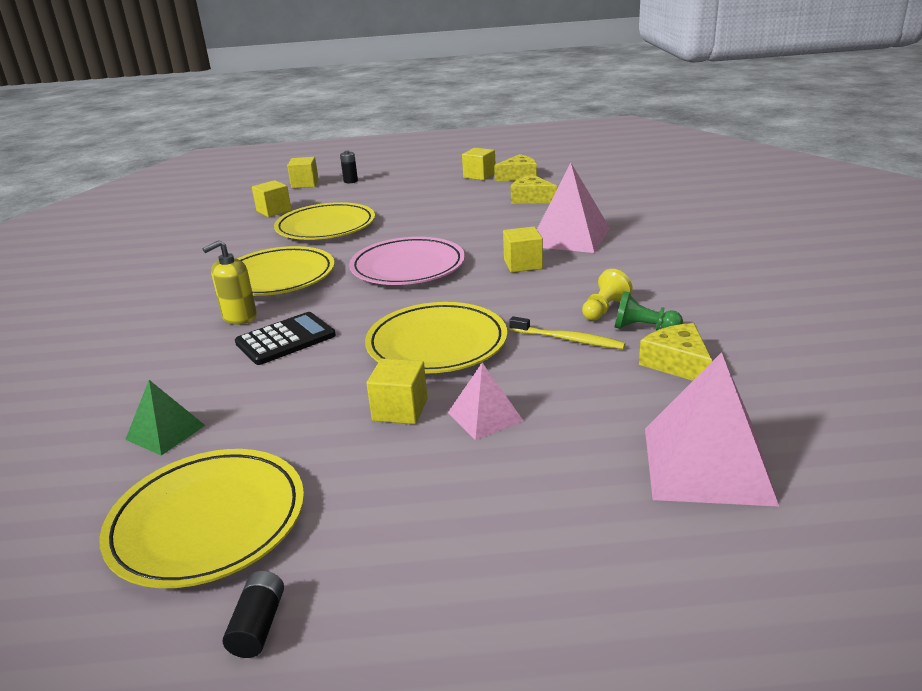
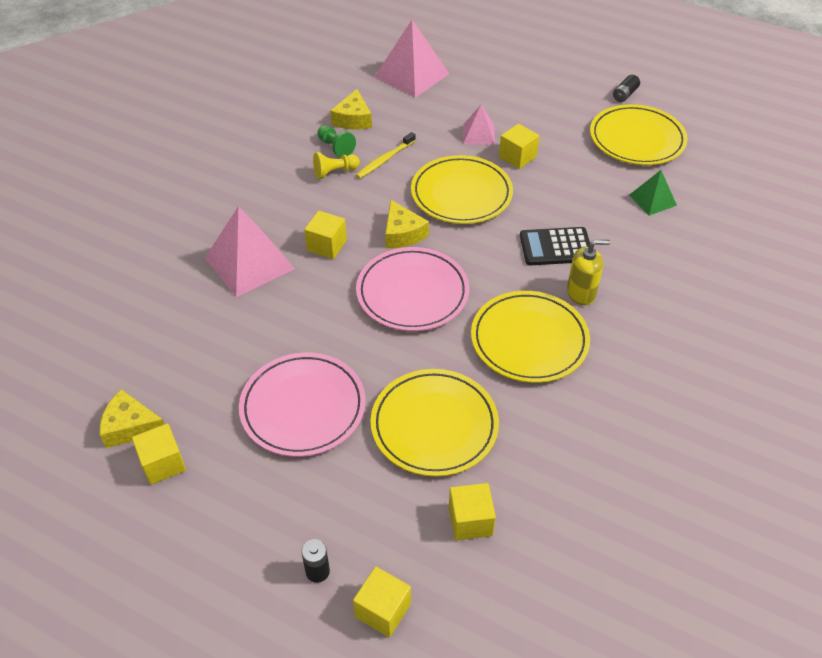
camera: 150 degrees left, 20 degrees up
(425, 207) = (303, 407): none -> pink plate
(531, 198) = (189, 356): yellow cheese -> yellow cheese (402, 233)
(568, 339) = (385, 160): yellow toothbrush -> yellow toothbrush turned 105 degrees counterclockwise

